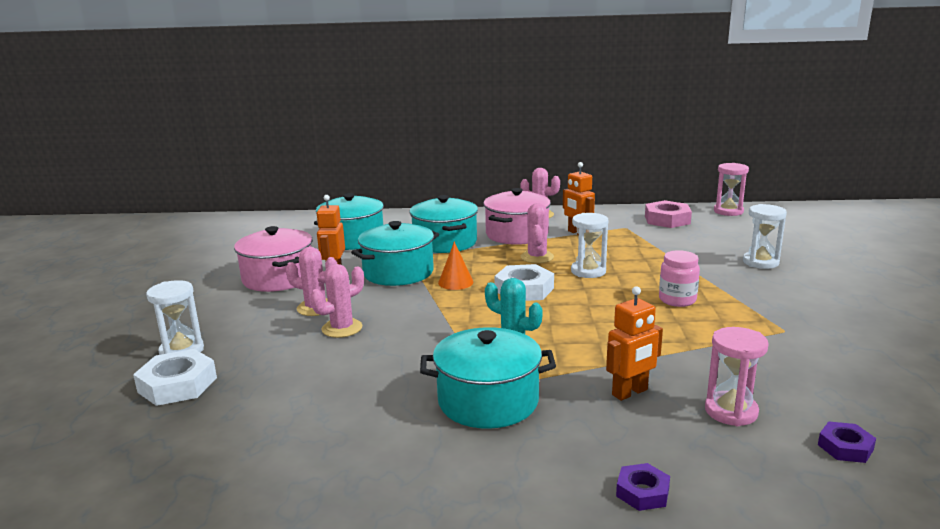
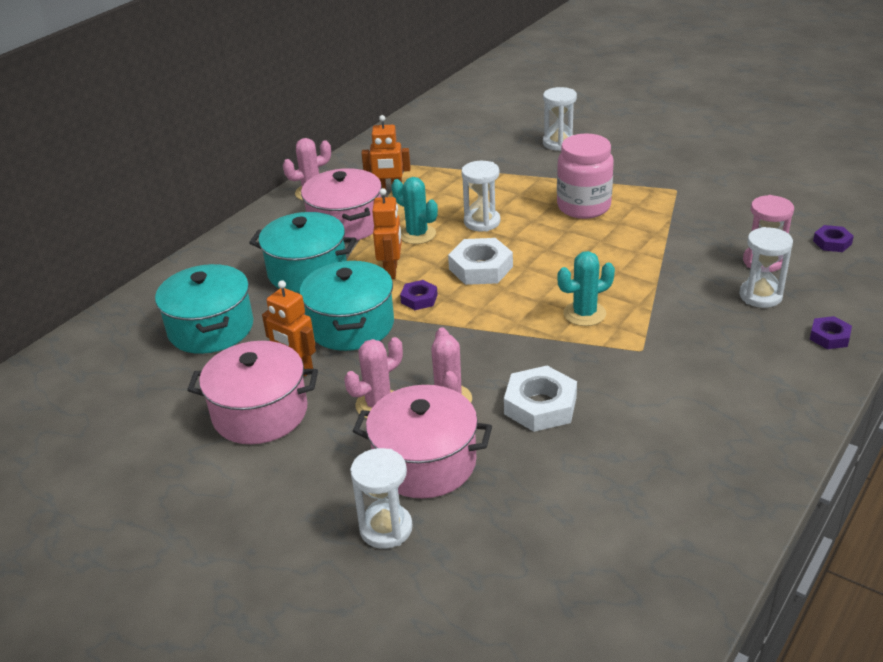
camera: 55 degrees left, 15 degrees up
(177, 385) = (468, 544): white nut -> white nut (540, 405)
(262, 342) = (425, 462): none -> pink pot
(455, 282) = (419, 299): orange cone -> purple nut
(488, 401) = (664, 359): turquoise pot -> none
(537, 257) = (417, 234): pink cactus -> turquoise cactus
(630, 392) = (706, 289): orange robot -> orange robot (391, 271)
(662, 426) = (760, 296): none -> white hourglass
(667, 220) = (420, 139): pink nut -> none
(677, 300) = (583, 207): pink jar -> pink jar, size x1.54
(728, 211) = (441, 106): pink hourglass -> none

